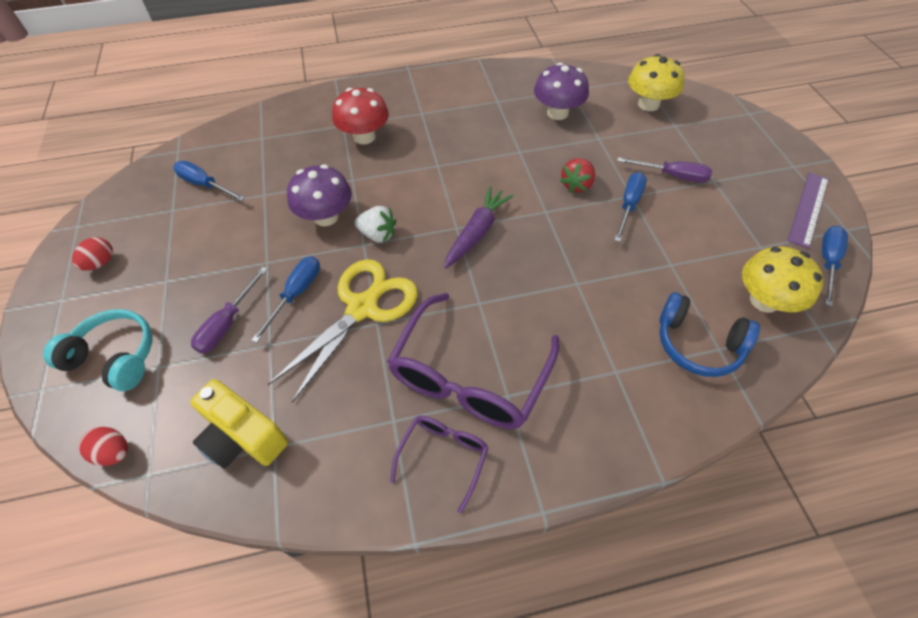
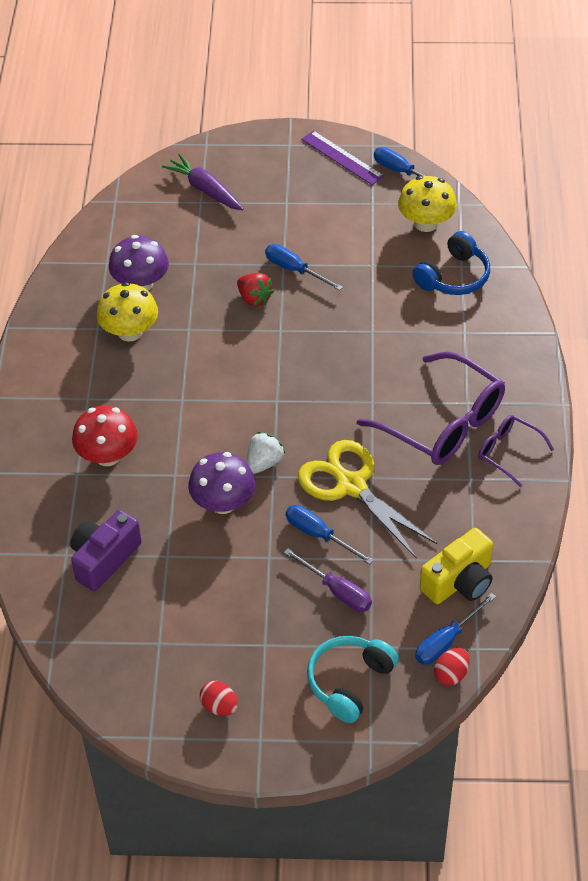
camera: 75 degrees left, 5 degrees down
(205, 185) = (129, 611): blue screwdriver -> blue screwdriver (446, 641)
(258, 159) = (104, 559): none -> purple camera
(477, 232) = (289, 386): purple carrot -> purple carrot (205, 190)
(648, 104) = (159, 210): yellow mushroom -> yellow mushroom (130, 332)
(672, 176) = (269, 228): purple screwdriver -> none

